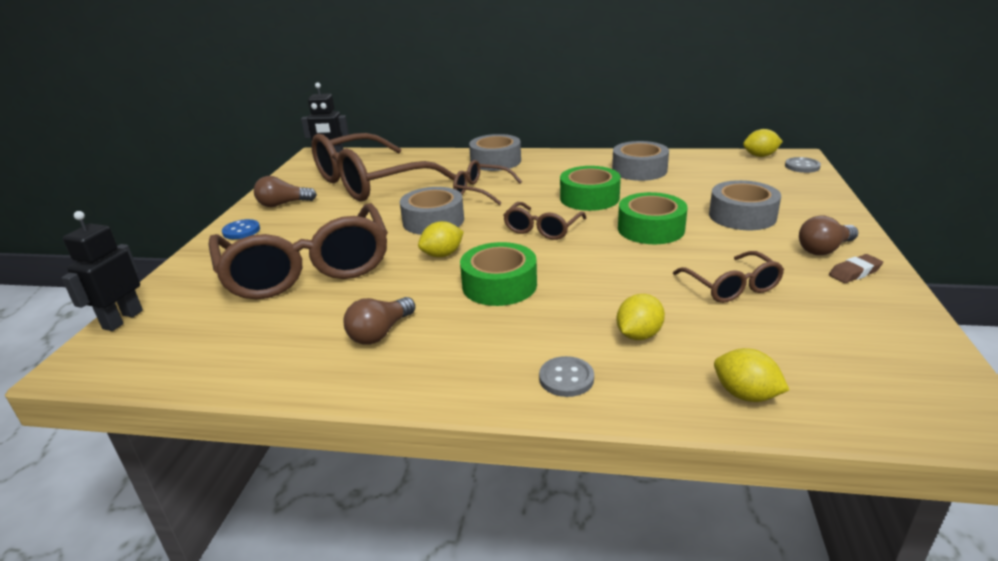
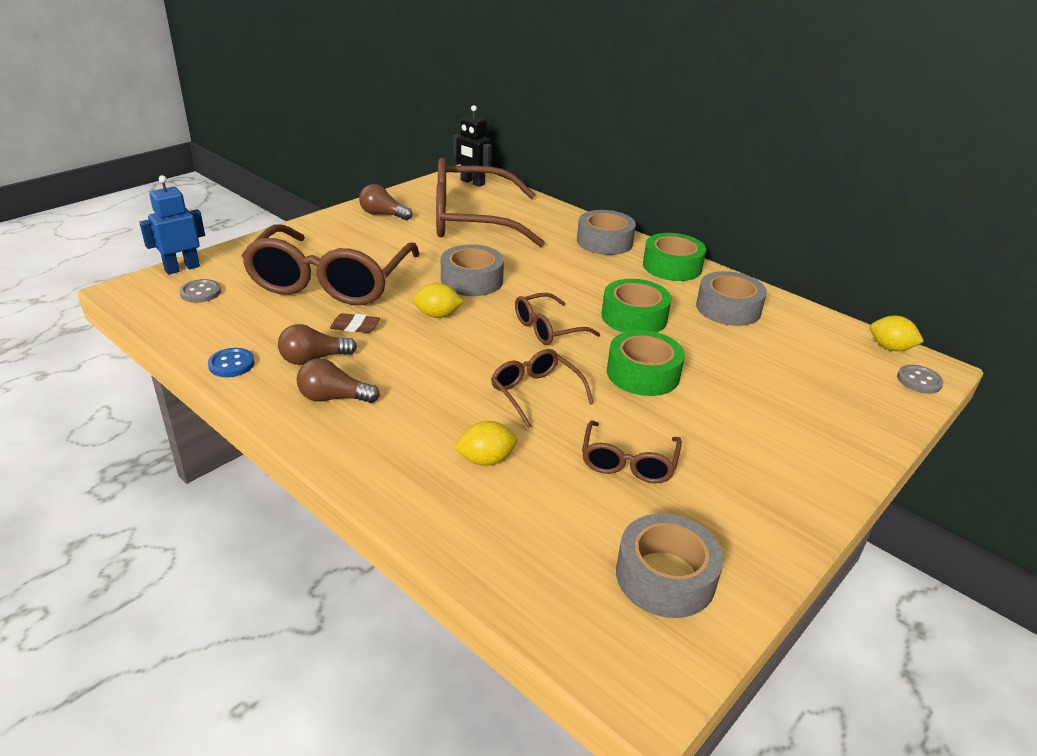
camera: 30 degrees right, 5 degrees up
(122, 319) = (182, 268): black robot -> blue robot
(241, 231) = (327, 227): blue button -> blue button (231, 364)
(481, 190) = (550, 267): brown glasses -> brown glasses (536, 393)
(499, 285) = (443, 363): green tape -> green tape (672, 266)
(566, 378) = (385, 462): grey button -> grey button (200, 292)
(742, 216) = (754, 403): grey tape -> grey tape (665, 576)
(745, 395) = (493, 551): yellow lemon -> none
(824, 249) = (780, 476): brown light bulb -> brown light bulb (334, 398)
(854, 272) = (770, 512): brown eraser -> brown eraser (355, 327)

